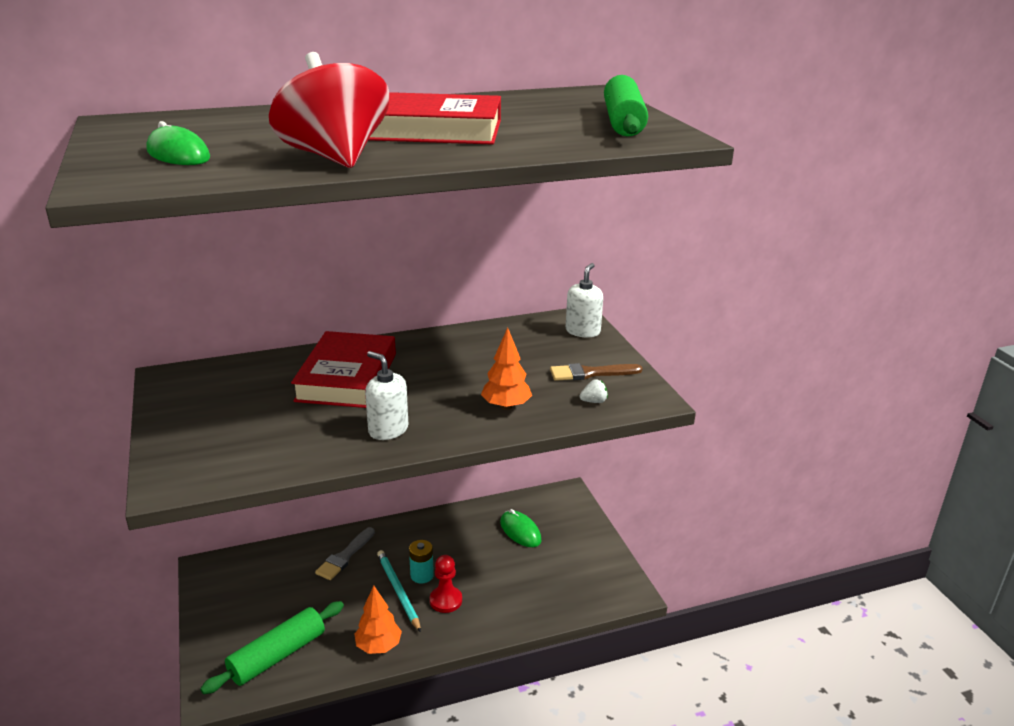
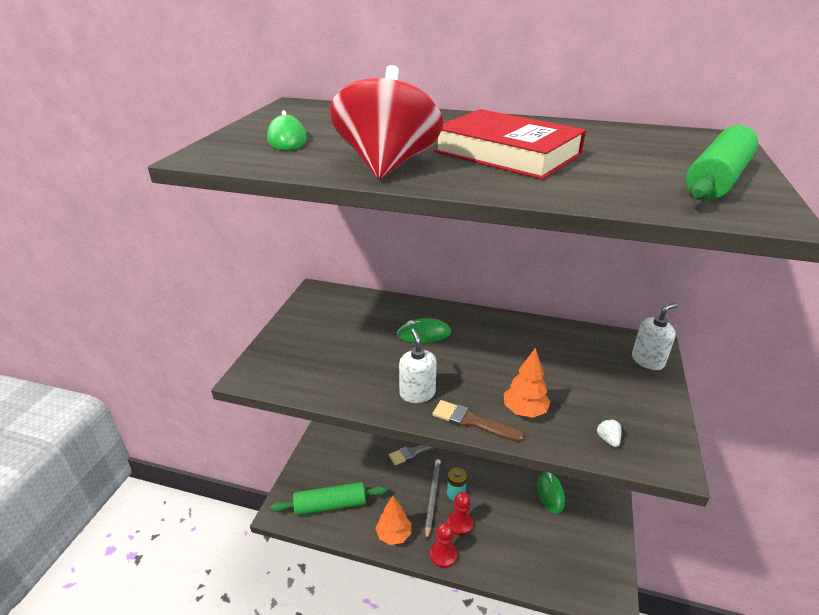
camera: 35 degrees right, 5 degrees up
(347, 377) = (424, 334): red book -> green mouse
(398, 591) = (432, 498): turquoise pencil -> grey pencil
(447, 637) = (443, 554): none -> red pawn
(590, 373) = (625, 407): brown brush -> brown brush (472, 422)
(594, 401) = (608, 439): white strawberry -> white strawberry turned 120 degrees counterclockwise

